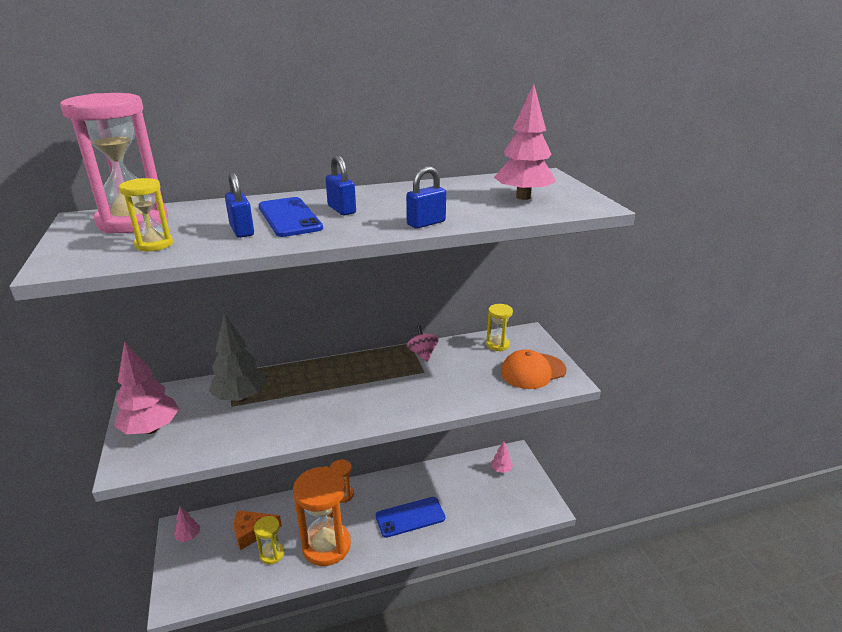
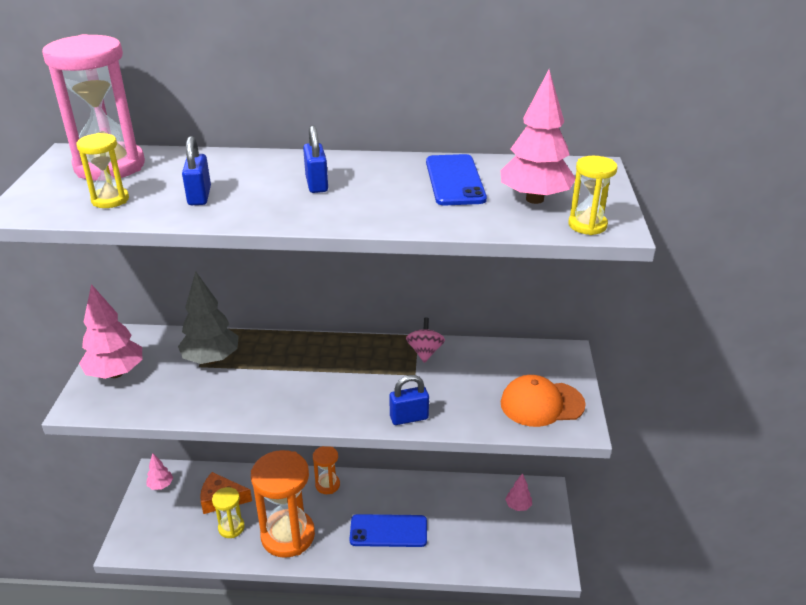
camera: 20 degrees right, 5 degrees up
(289, 217) = (256, 186): blue phone -> blue phone (454, 180)
(426, 223) = (391, 219): blue padlock -> blue padlock (409, 418)
(497, 345) = (519, 360): yellow hourglass -> yellow hourglass (587, 225)

